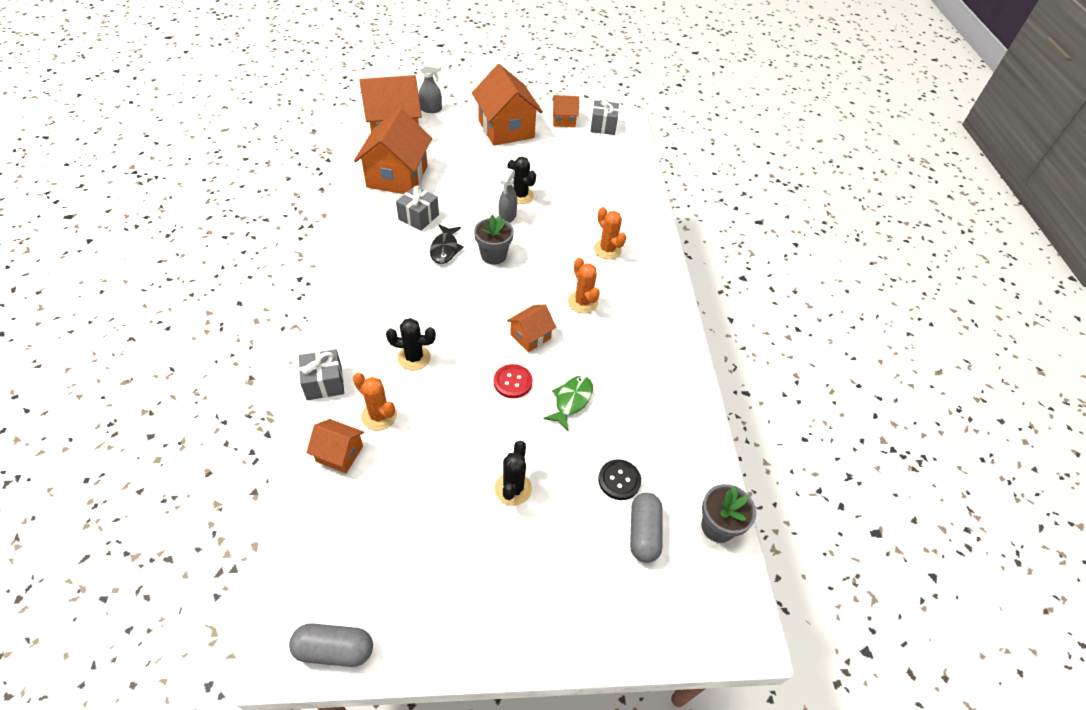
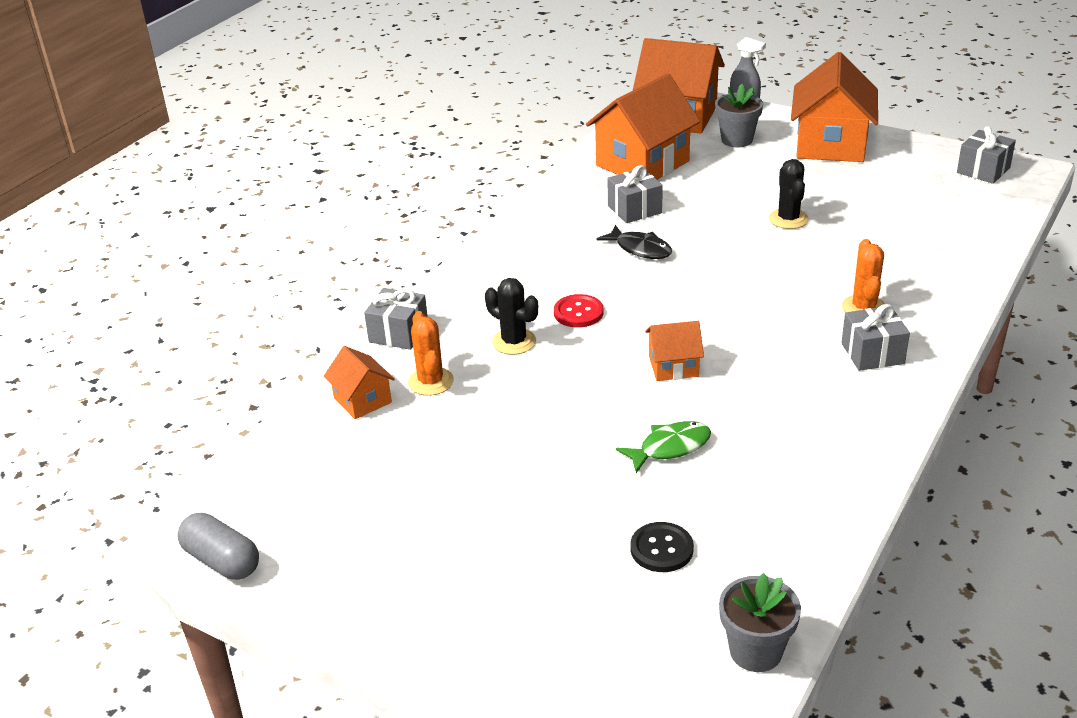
camera: 40 degrees right, 15 degrees down
(445, 249) = (640, 249): black fish -> black fish turned 90 degrees counterclockwise
(493, 255) = (697, 271): grey flower pot -> grey flower pot (737, 140)
(507, 217) = (750, 237): grey spray bottle -> none
(512, 382) = (611, 403): red button -> red button (578, 313)
(513, 489) = (521, 504): black cactus -> none
(564, 120) = (926, 152): orange house -> none
(582, 302) = (776, 353): orange cactus -> none
(634, 282) = (872, 353): none -> grey gift
(643, 533) = (646, 613): grey capsule -> none

